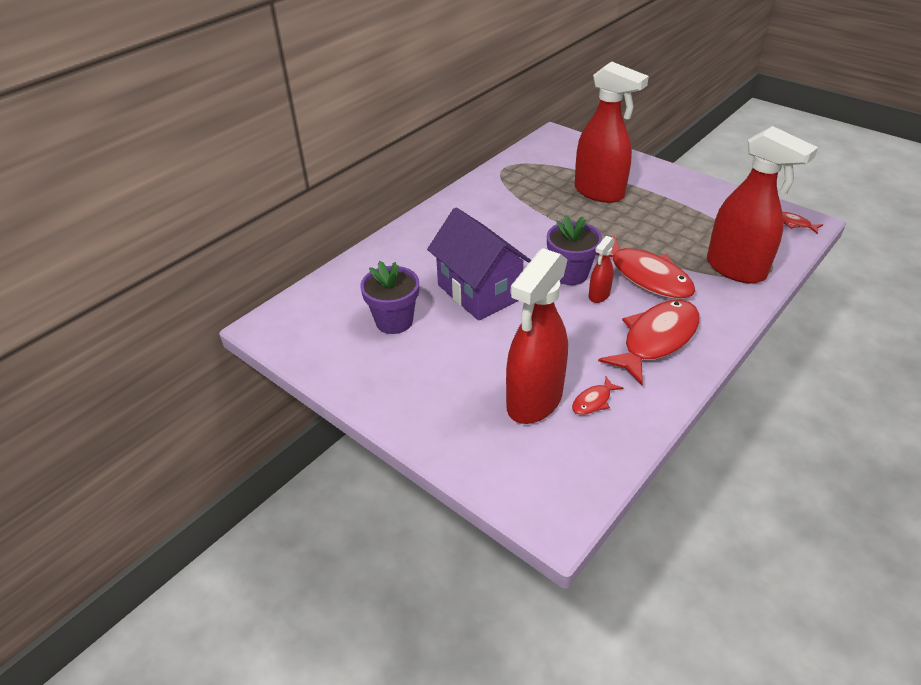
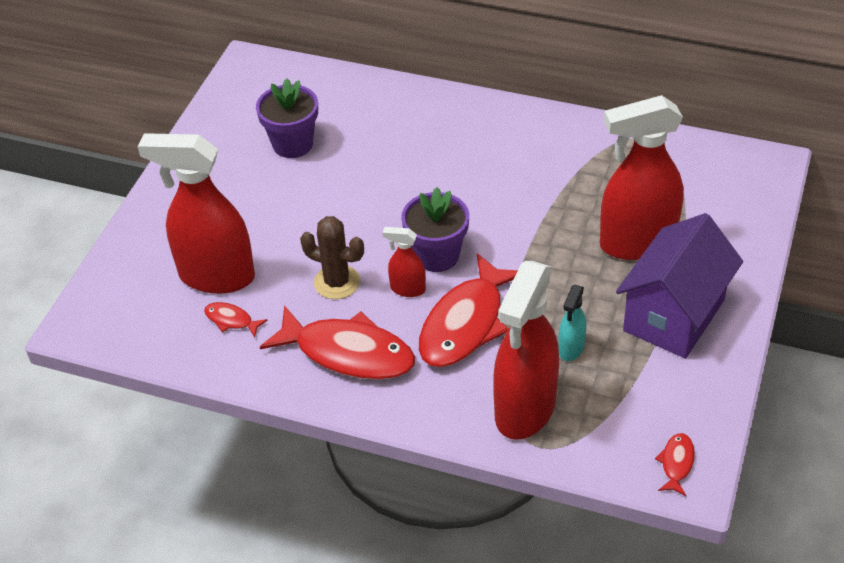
camera: 70 degrees right, 5 degrees up
(479, 292) = (368, 190): purple house -> purple house (674, 315)
(575, 330) = (337, 282): none -> brown cactus
(599, 192) = (636, 243): red spray bottle -> red spray bottle turned 60 degrees clockwise
(685, 238) = (571, 348): none -> turquoise spray bottle

